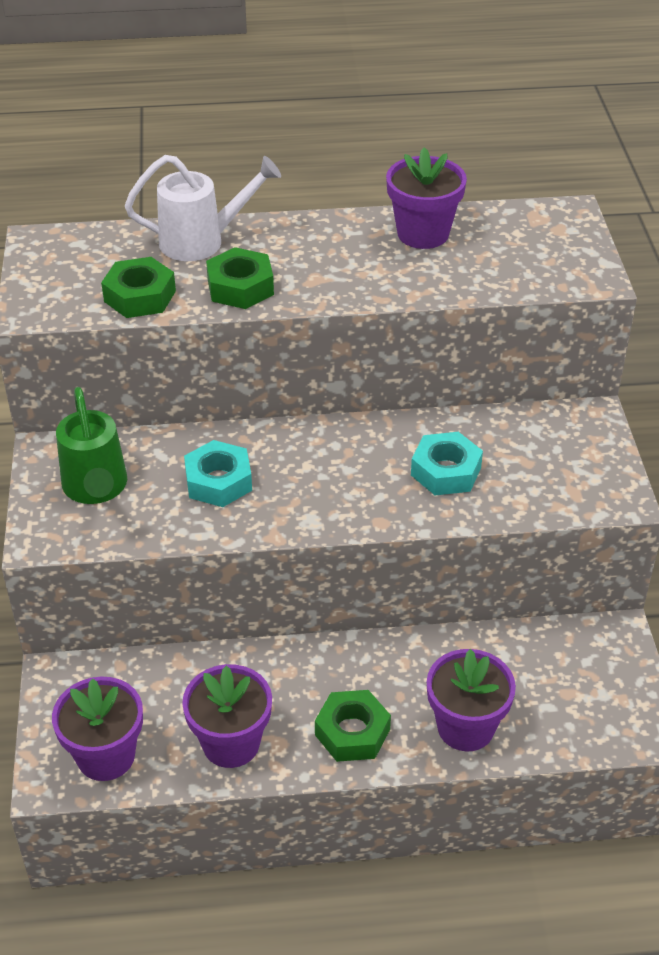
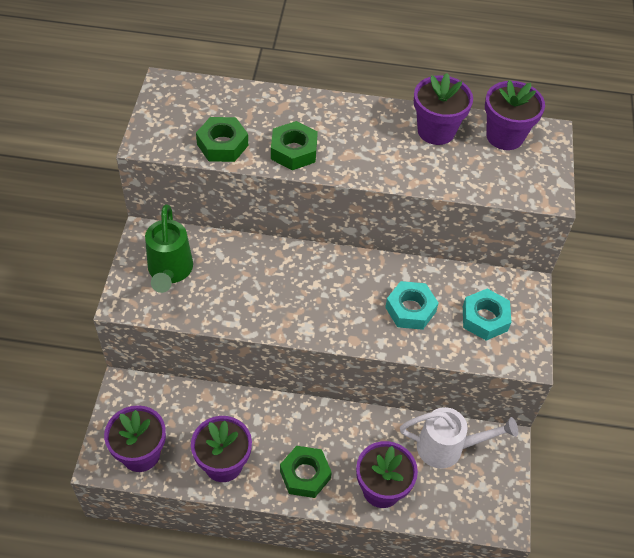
camera: 10 degrees right, 10 degrees up
(202, 241) = (278, 107): white watering can -> white watering can (447, 448)
(218, 481) = (253, 283): turquoise nut -> turquoise nut (485, 318)
(514, 224) = (505, 136): none -> purple flower pot

